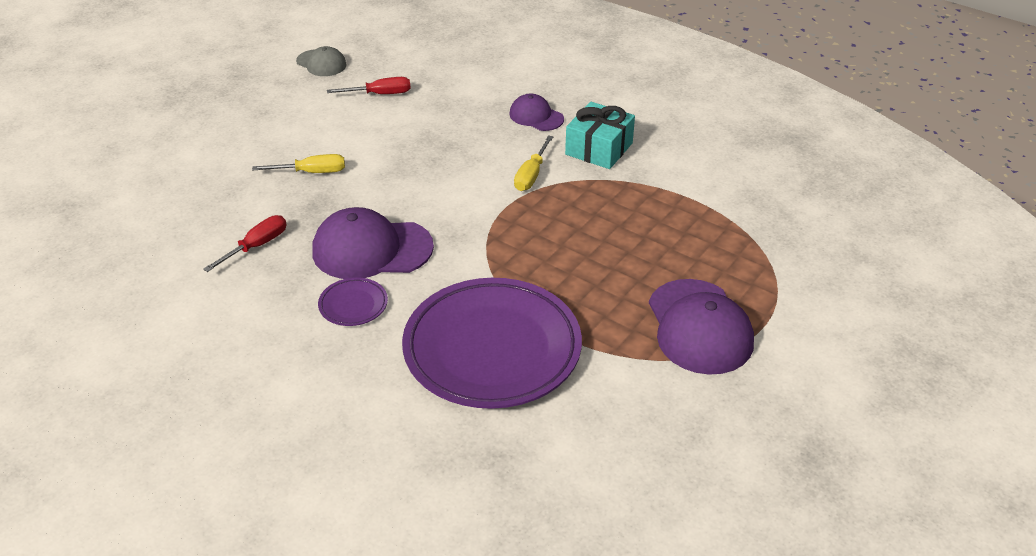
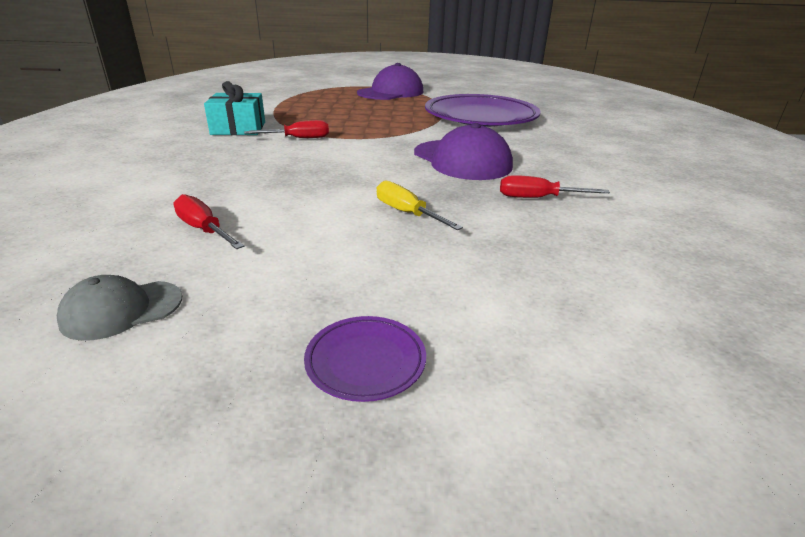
camera: 125 degrees left, 10 degrees down
(321, 63) = (122, 310): grey cap -> grey cap turned 120 degrees counterclockwise
(353, 305) = (519, 150): purple plate -> purple plate (365, 362)
(531, 175) = (299, 138): yellow screwdriver -> red screwdriver
(536, 116) = (201, 152): purple cap -> none

